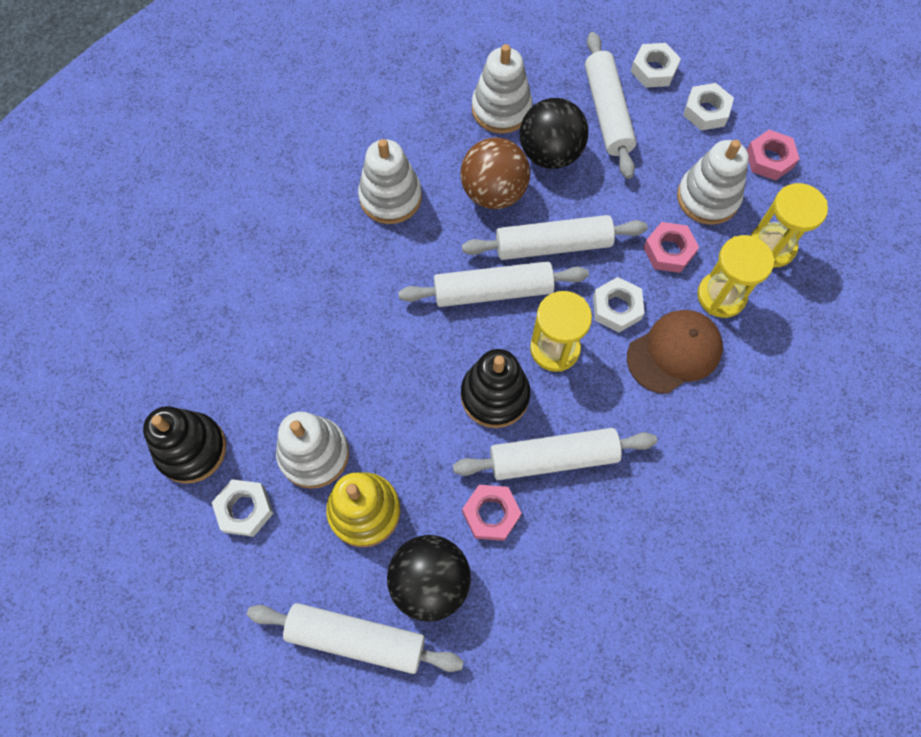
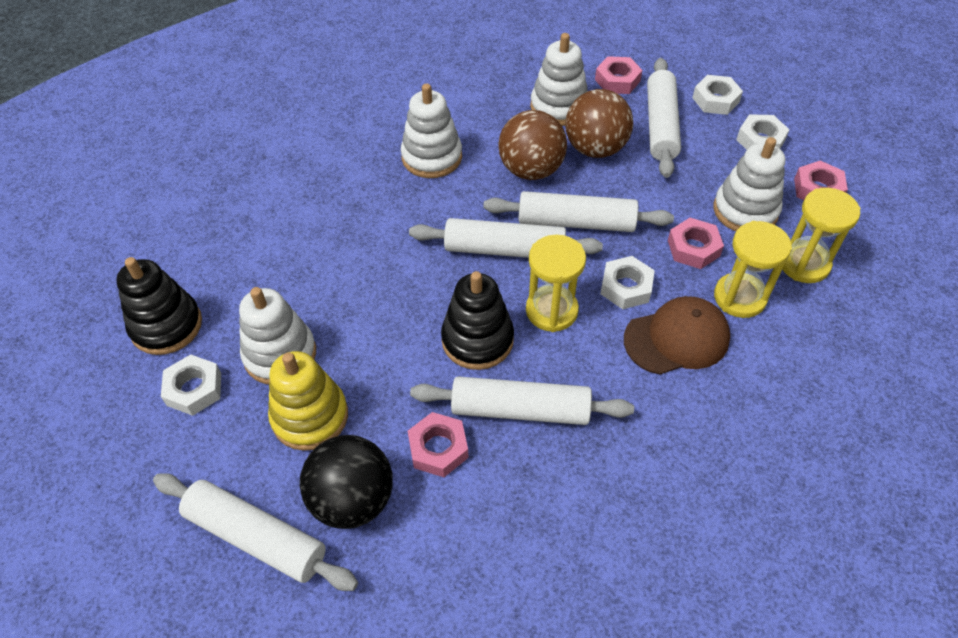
camera: 15 degrees right, 15 degrees down
(550, 154) = (595, 149): black ball -> brown ball
(551, 64) = (617, 80): none -> pink nut

